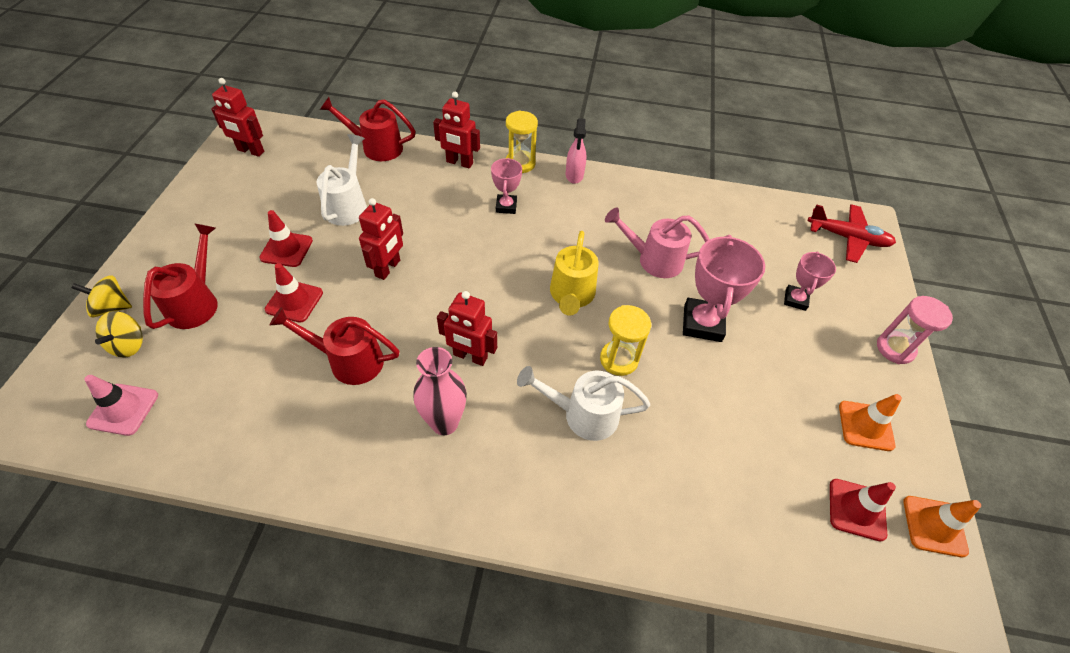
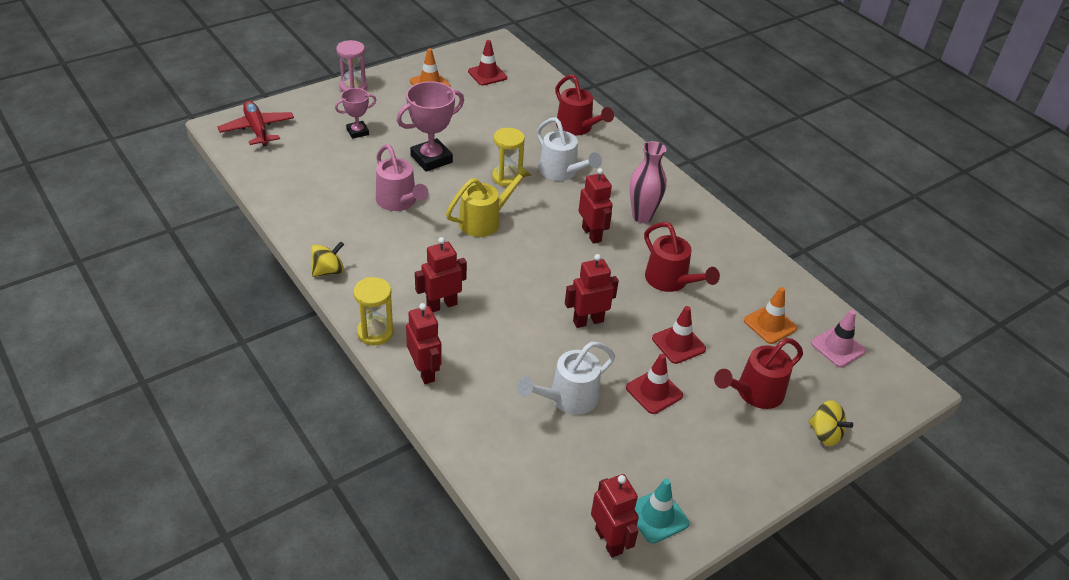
camera: 135 degrees left, 10 degrees down
(129, 345) = (820, 392): yellow spinning top -> yellow spinning top (328, 271)
(227, 178) = (657, 516): none -> turquoise traffic cone
(376, 147) = (479, 448): red watering can -> red watering can (577, 128)
(506, 206) = (441, 305): pink trophy -> red robot
(574, 175) = (350, 290): pink spray bottle -> none
(934, 526) = (465, 54): orange traffic cone -> orange traffic cone (770, 324)

